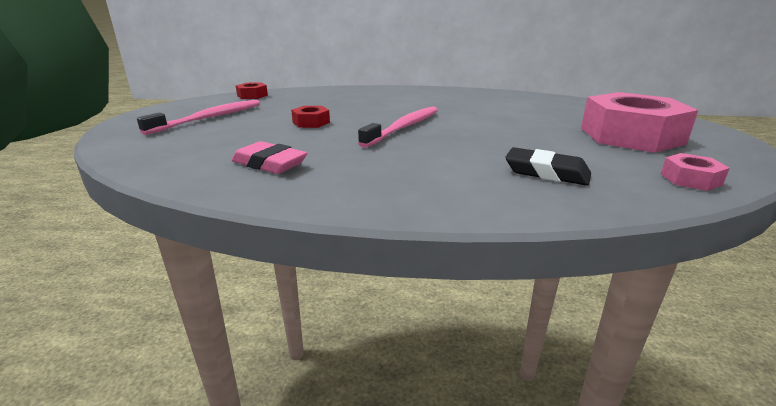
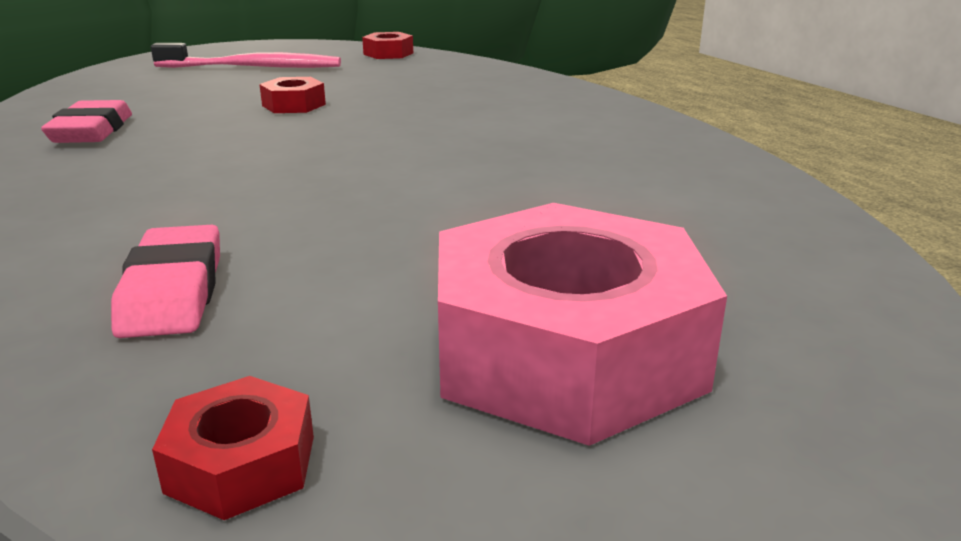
camera: 55 degrees right, 0 degrees up
(403, 127) = (336, 151): pink toothbrush -> none
(546, 172) = (173, 291): black eraser -> pink eraser
(690, 179) = (241, 464): pink nut -> red nut

